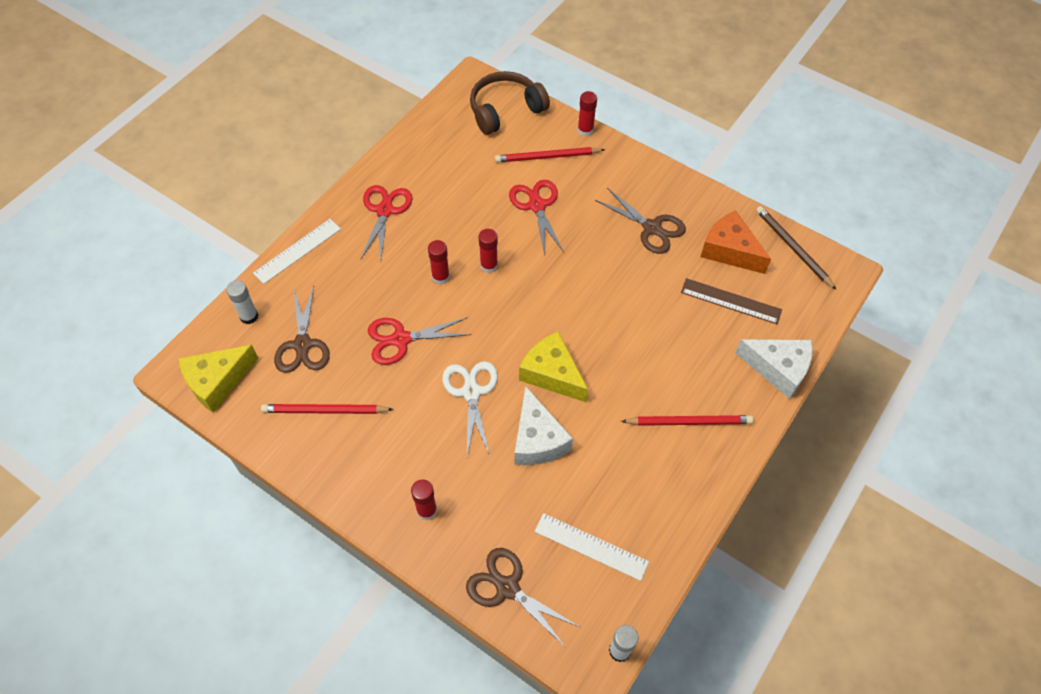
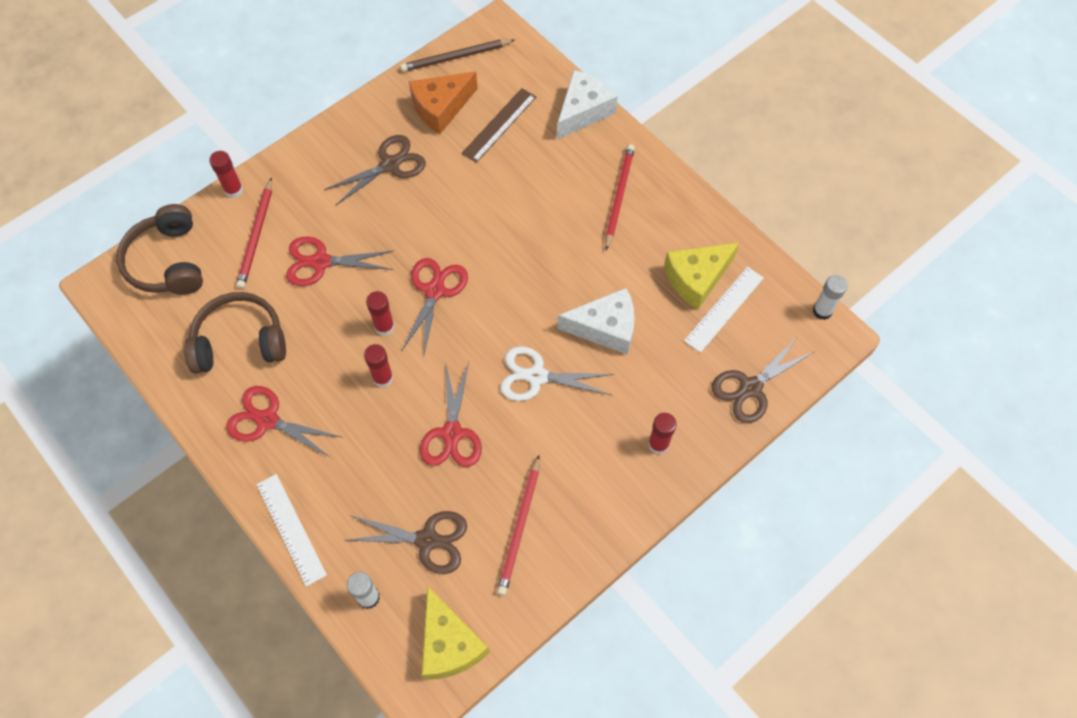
camera: 75 degrees left, 5 degrees up
(448, 174) = (240, 341): none -> brown headphones
(534, 293) = (435, 291): none -> red scissors
(552, 374) = (536, 297): yellow cheese -> yellow cheese (696, 278)

